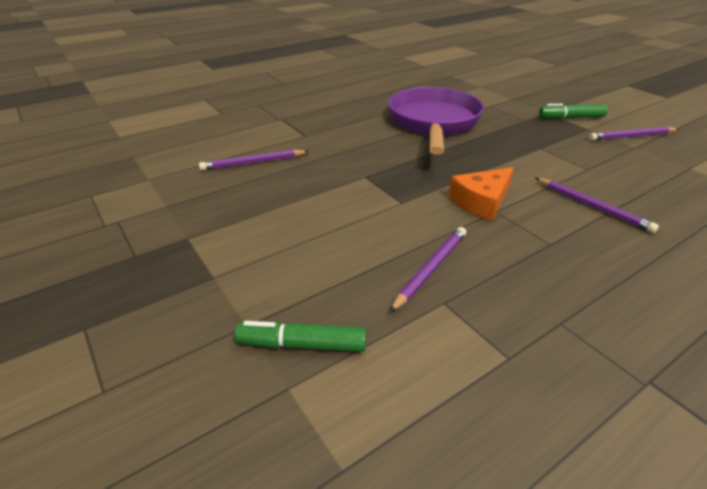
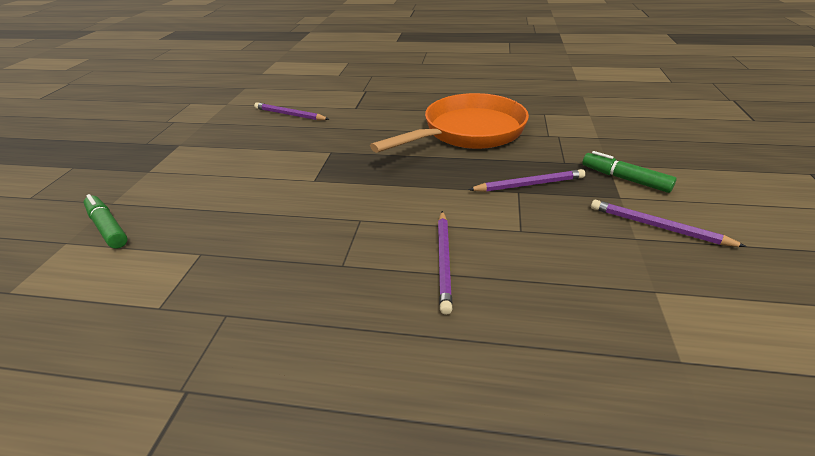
camera: 45 degrees right, 0 degrees up
(431, 269) = (236, 230): purple pencil -> purple pencil (529, 184)
(433, 123) = (468, 132): purple pan -> orange pan
(481, 201) = (365, 208): orange cheese -> none

